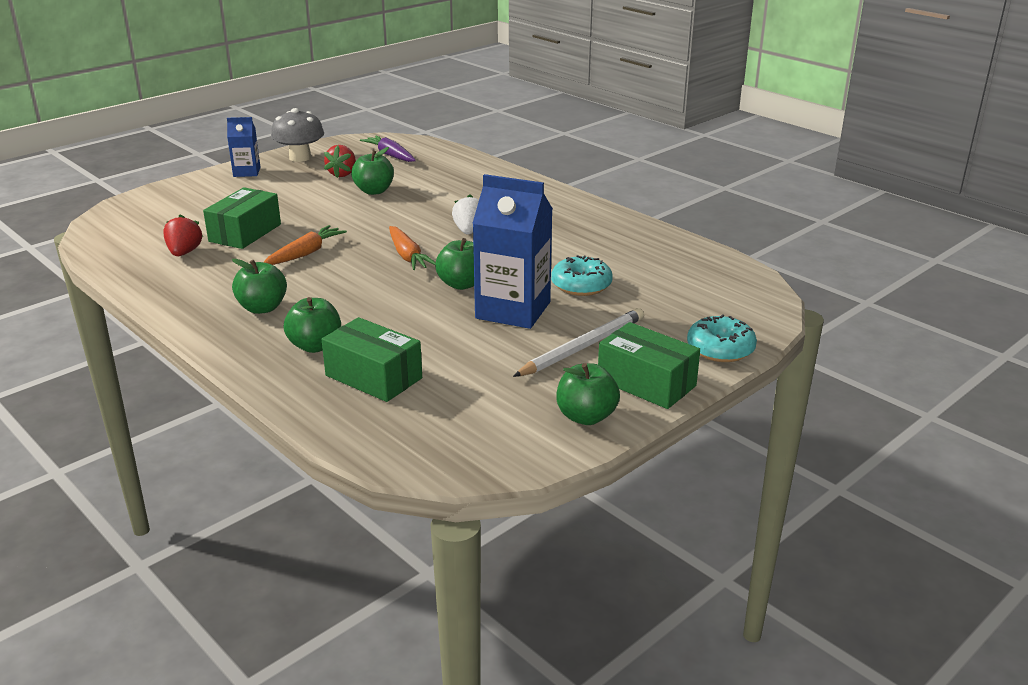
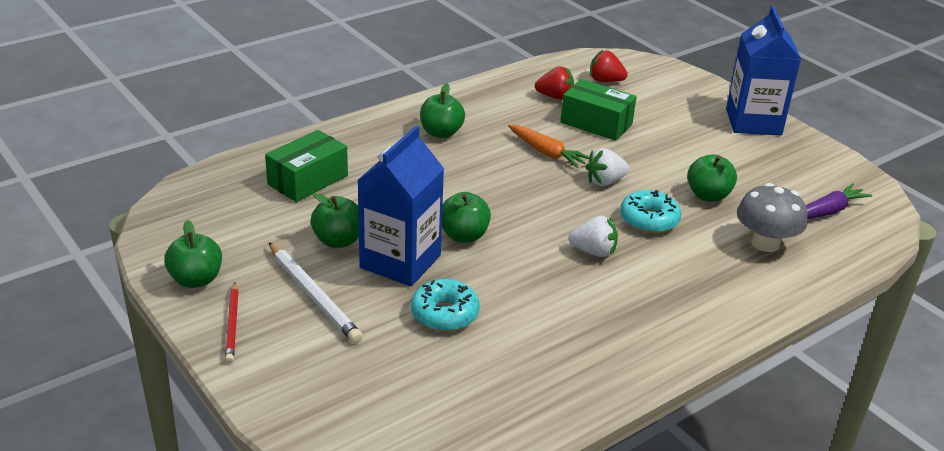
camera: 95 degrees right, 5 degrees up
(247, 172) = (753, 122): blue carton -> blue carton, size x1.89
(300, 157) = (804, 152): grey mushroom -> grey mushroom (765, 243)
(315, 346) = (367, 156): green apple -> green apple (338, 241)
(342, 174) = (757, 177): red strawberry -> red strawberry (605, 81)
(356, 228) = (605, 181): none -> white strawberry
(408, 256) = (534, 208): orange carrot -> none
(646, 383) = (232, 324): green box -> red pencil
(720, 349) = (273, 390): turquoise donut -> turquoise donut (649, 220)

